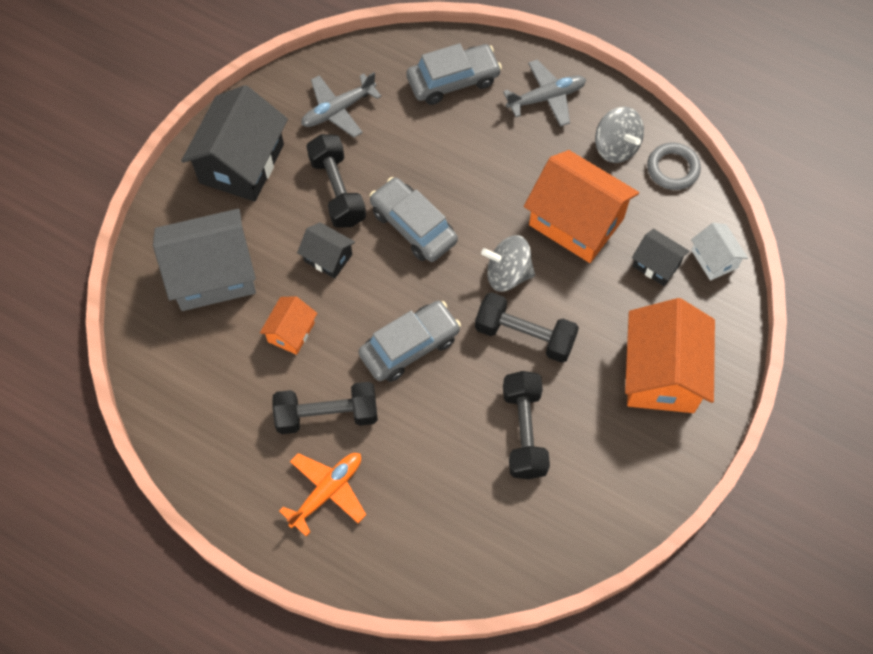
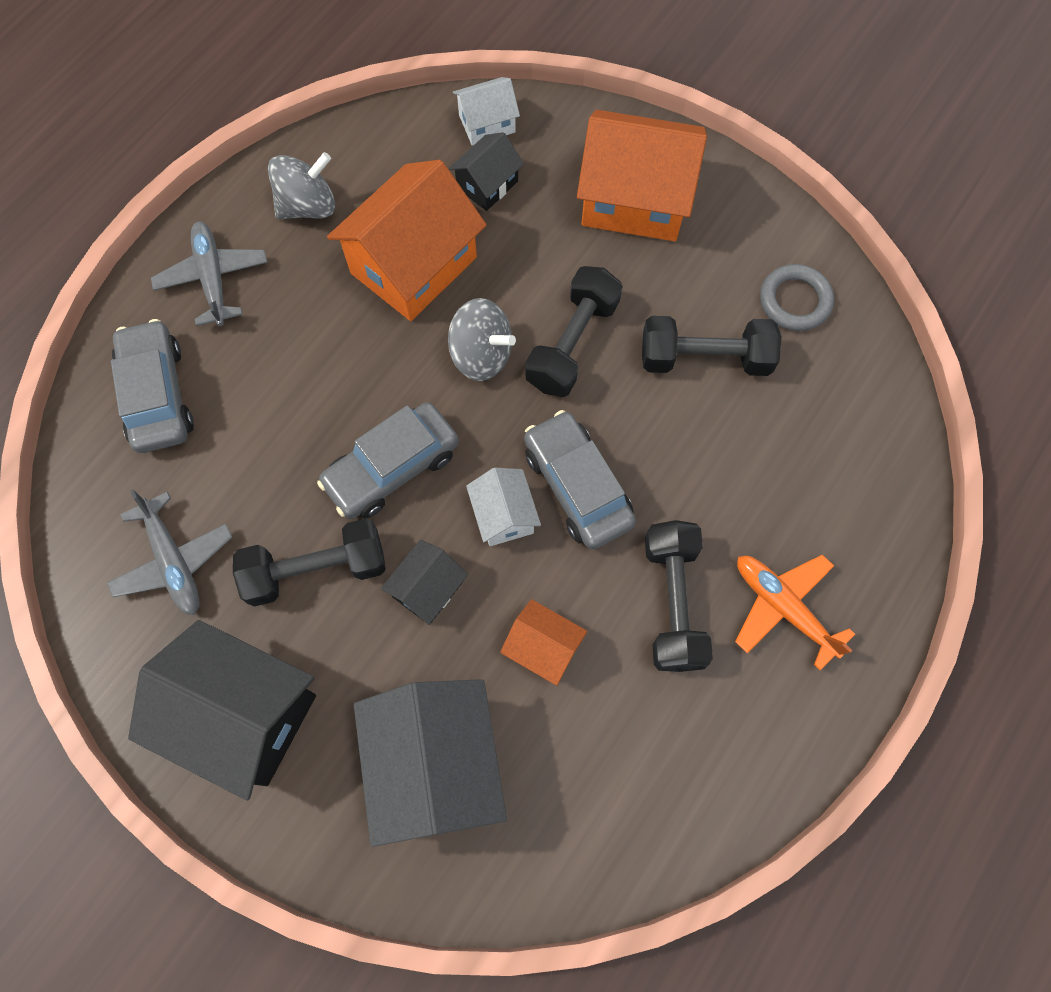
camera: 85 degrees left, 5 degrees up
(384, 300) = (504, 515): none -> white house
(507, 274) = (481, 354): grey spinning top -> grey spinning top turned 75 degrees counterclockwise
(673, 169) = (352, 148): grey ring -> grey ring (794, 301)

